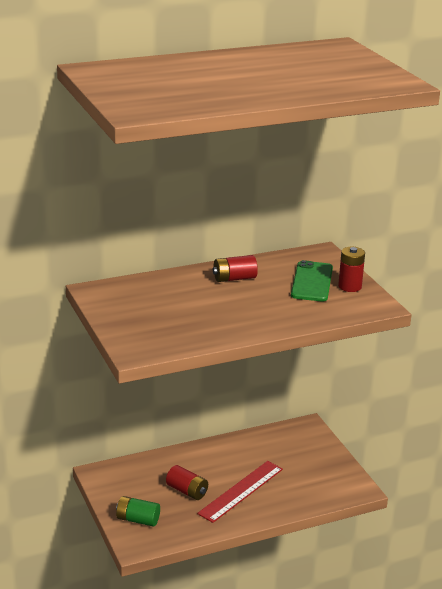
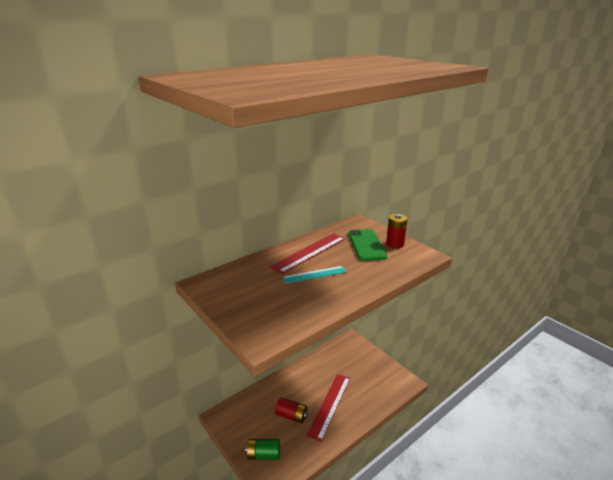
camera: 15 degrees left, 0 degrees up
(226, 303) = (314, 274): none -> turquoise ruler
(234, 278) = (309, 252): red battery -> red ruler

